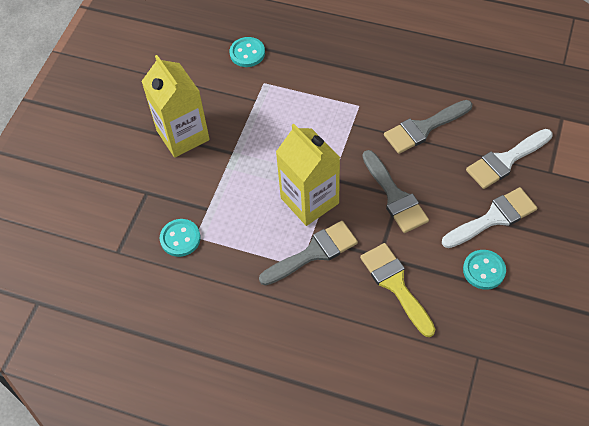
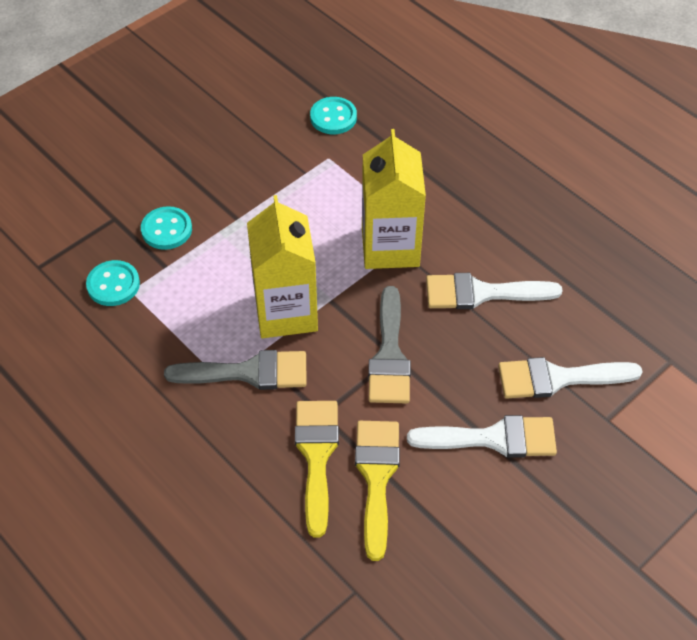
camera: 25 degrees right, 5 degrees down
(183, 135) = (197, 175): yellow carton -> yellow carton (390, 247)
(423, 128) = (481, 293): grey brush -> white brush
(441, 279) = (376, 477): none -> yellow brush
(484, 270) = (436, 494): turquoise button -> turquoise button (166, 230)

